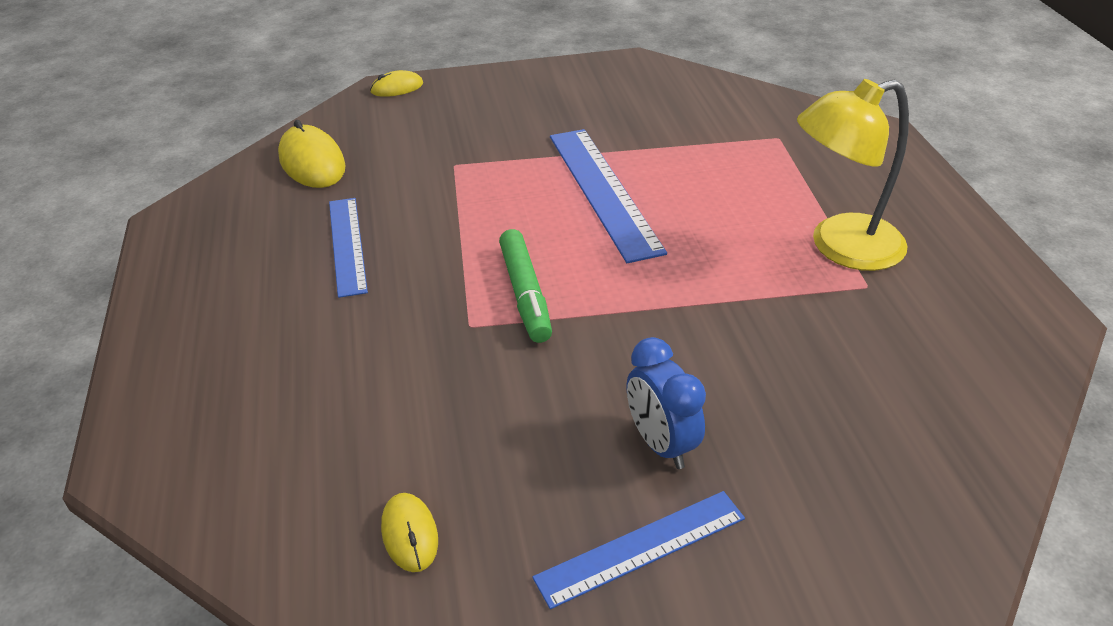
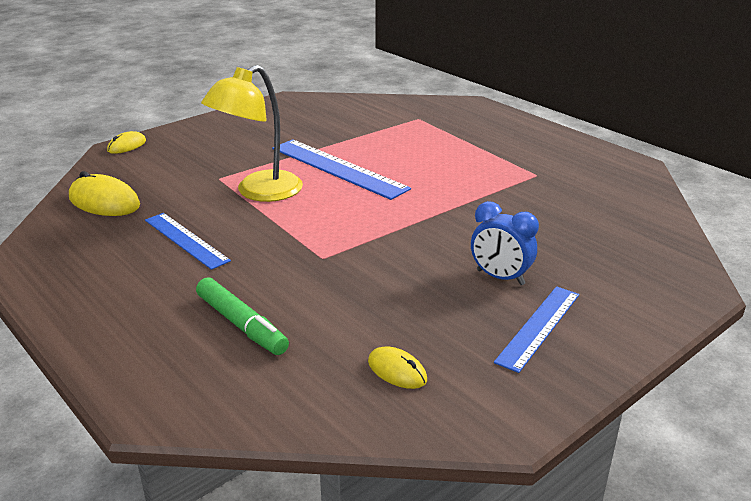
camera: 30 degrees left, 10 degrees down
(525, 294) = (342, 231): green marker -> green marker (241, 325)
(840, 247) = (505, 161): yellow lamp -> yellow lamp (259, 192)

